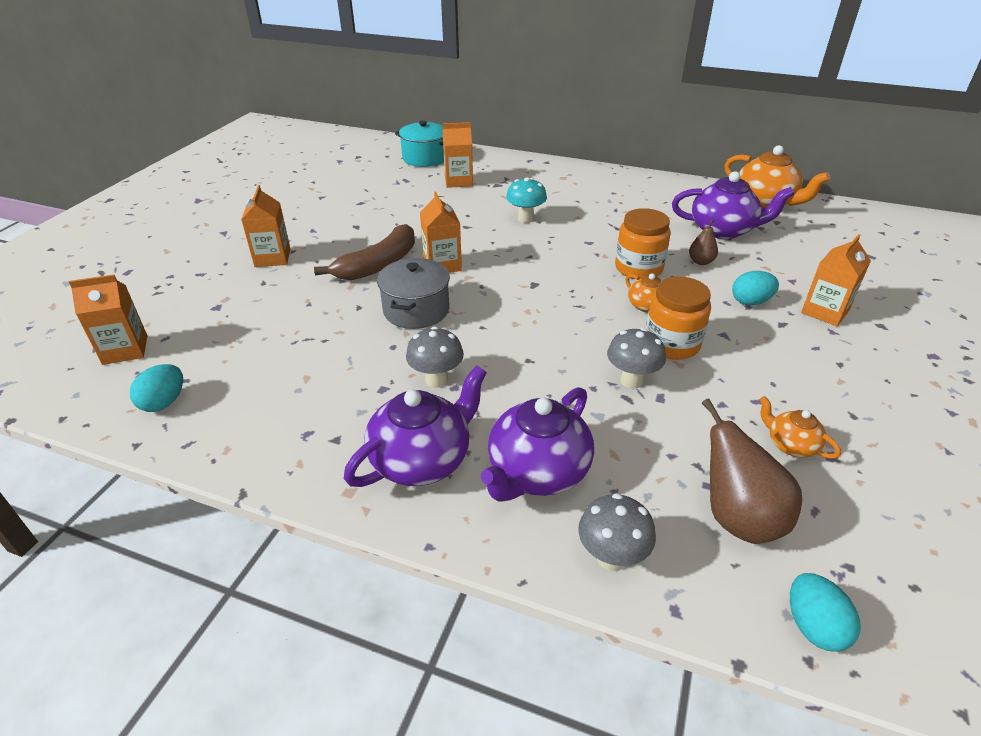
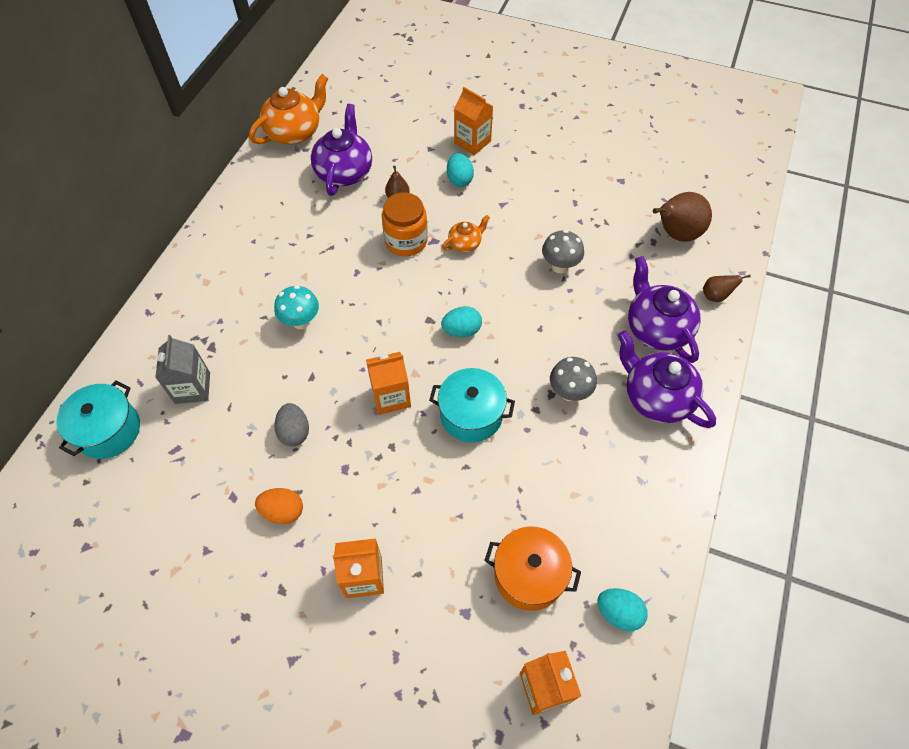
camera: 90 degrees left, 20 degrees up
(233, 343) = (529, 575): none -> orange pot
(342, 222) = (283, 511): none -> orange egg
(378, 264) = (386, 457): brown banana -> none
(412, 222) = (294, 432): none -> grey egg
(416, 310) = (471, 415): grey pot -> turquoise pot
(458, 181) = (192, 388): orange carton -> grey carton
(537, 472) = (656, 328): purple teapot -> purple teapot turned 150 degrees counterclockwise
(611, 557) = (715, 296): grey mushroom -> brown pear
(671, 344) = (515, 236): orange jar -> none
(790, 445) = (614, 196): orange teapot -> none
(813, 626) = (738, 220): turquoise egg -> turquoise egg (462, 330)

